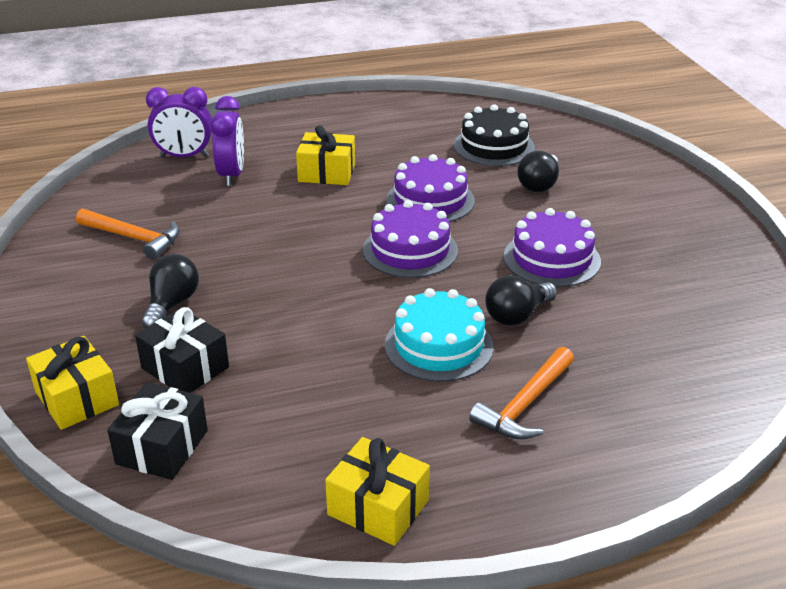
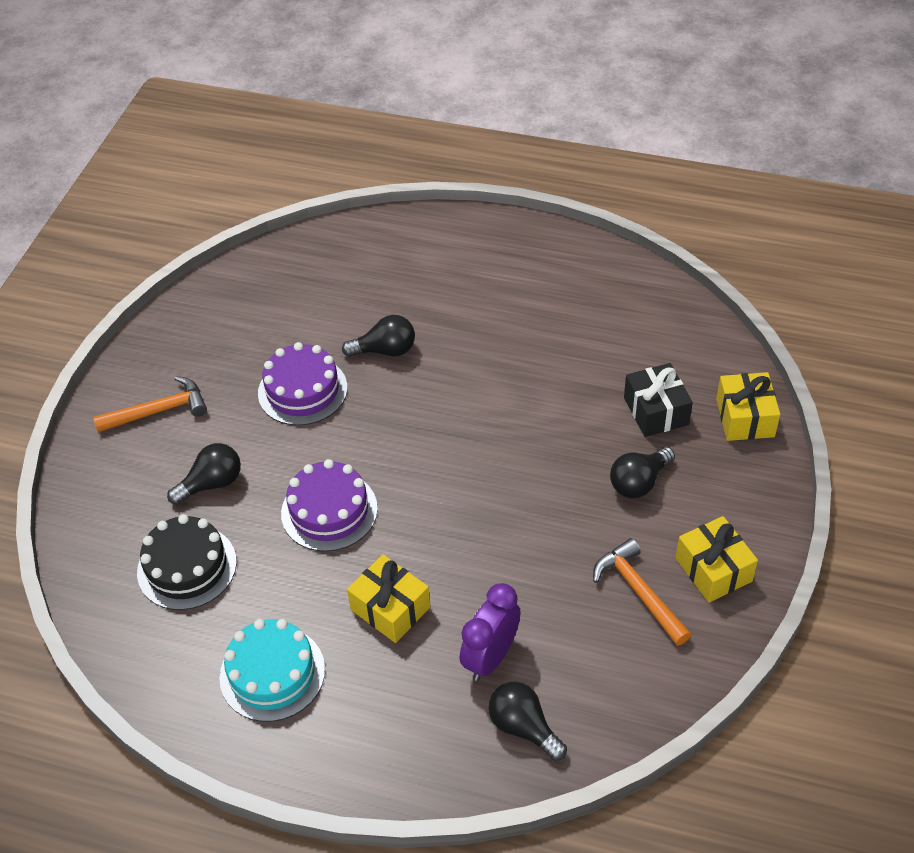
camera: 145 degrees left, 15 degrees up
(162, 447) = (698, 353): black gift -> none
(184, 156) = (523, 727): purple clock -> black light bulb
(378, 507) = (588, 263): yellow gift -> yellow gift (713, 569)
(410, 250) = (403, 453): purple cake -> none
(438, 345) = (463, 350): turquoise cake -> turquoise cake (272, 673)
(525, 404) = (449, 285): orange hammer -> orange hammer (158, 411)

